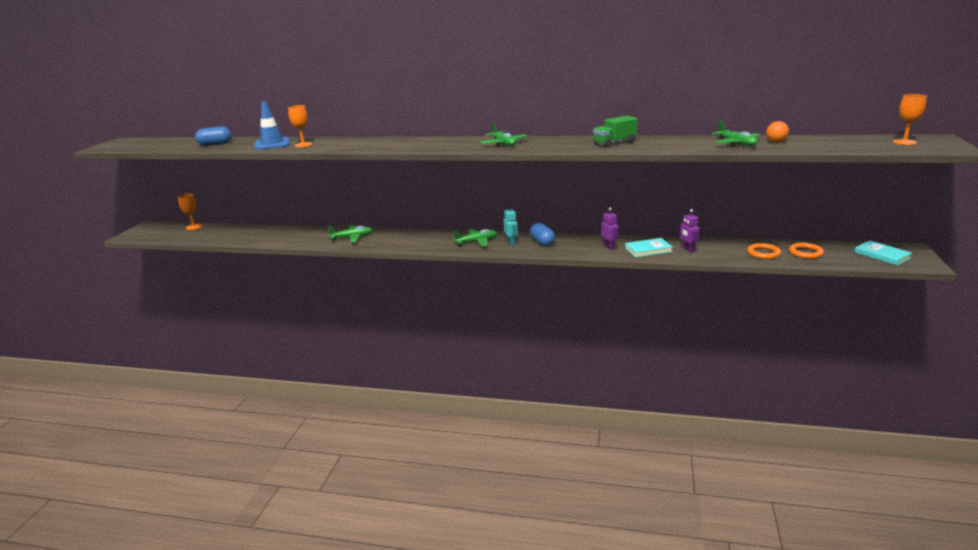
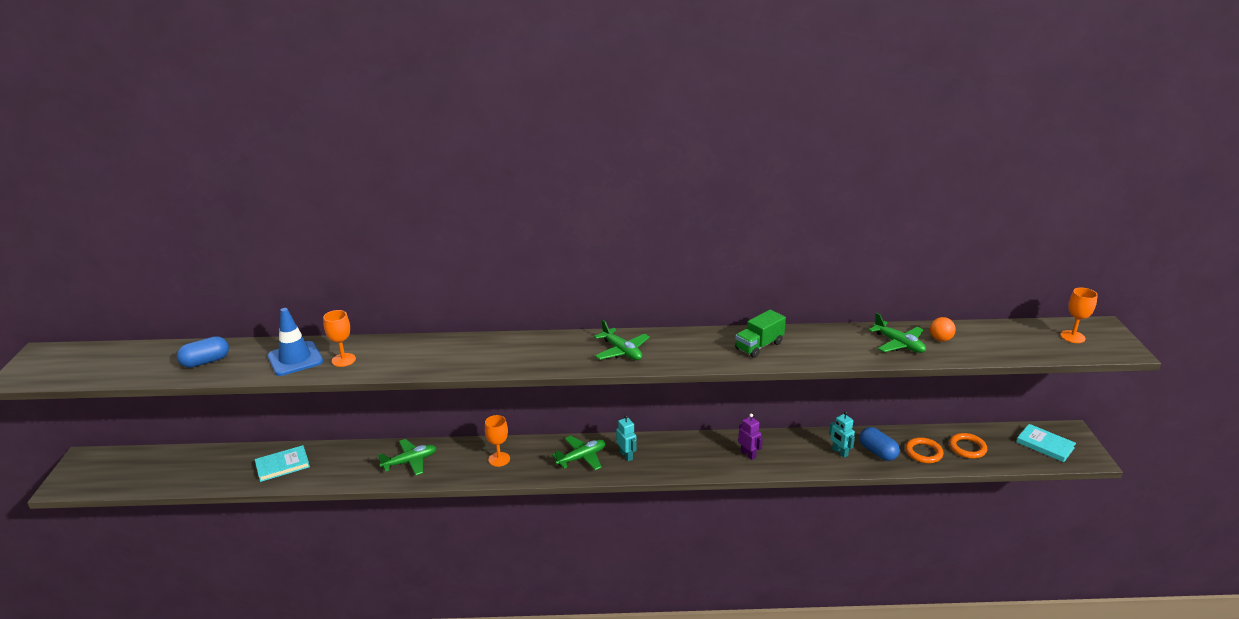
camera: 15 degrees left, 5 degrees up
(194, 227) = (160, 455): orange goblet -> orange goblet (499, 459)
(542, 242) = (665, 452): blue capsule -> blue capsule (877, 452)
(648, 249) = (795, 456): turquoise book -> turquoise book (282, 465)
(688, 249) = (839, 452): purple robot -> turquoise robot

